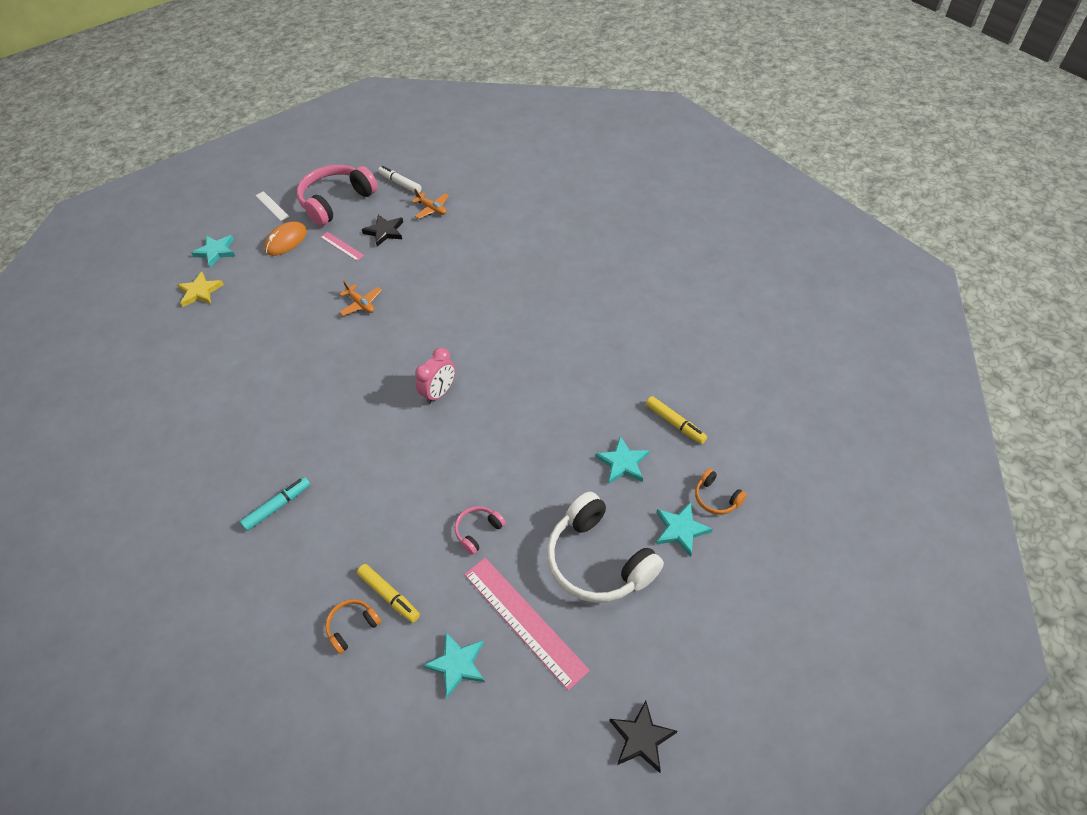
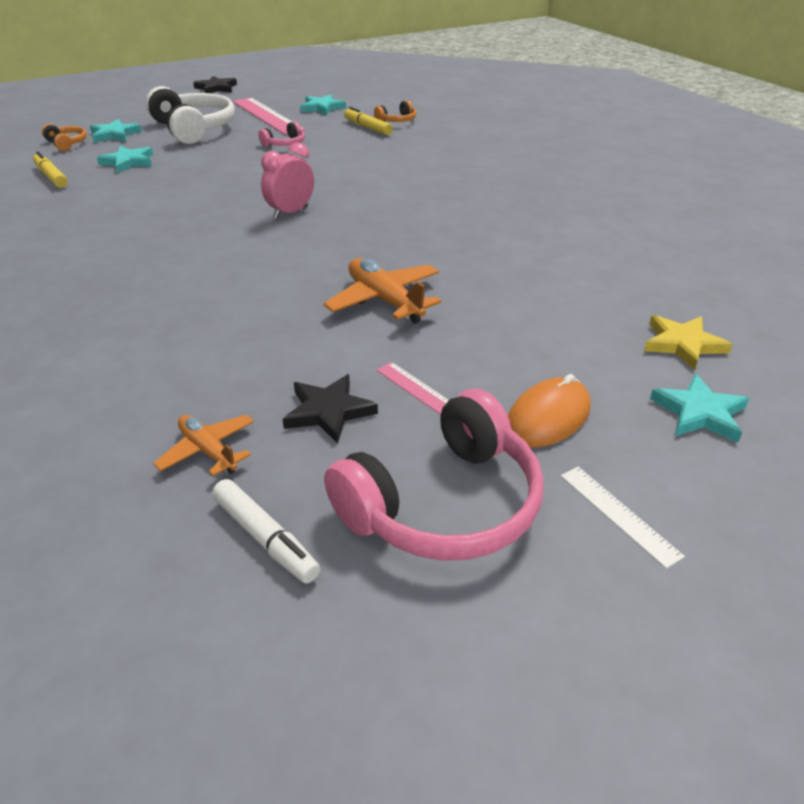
camera: 175 degrees left, 15 degrees down
(278, 506) = (471, 164): turquoise marker -> none
(361, 304) = (384, 300): orange plane -> orange plane, size x1.59

